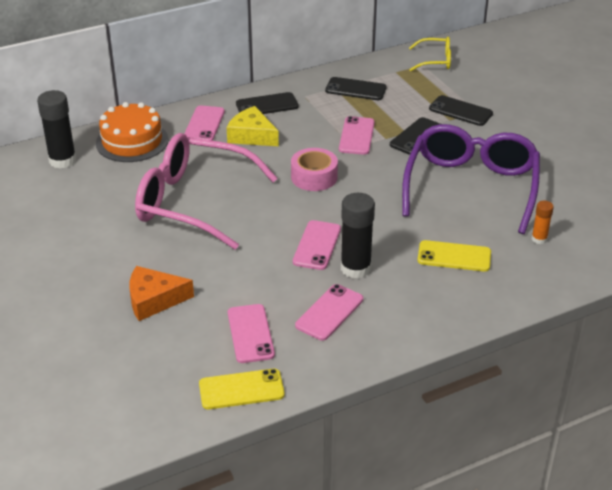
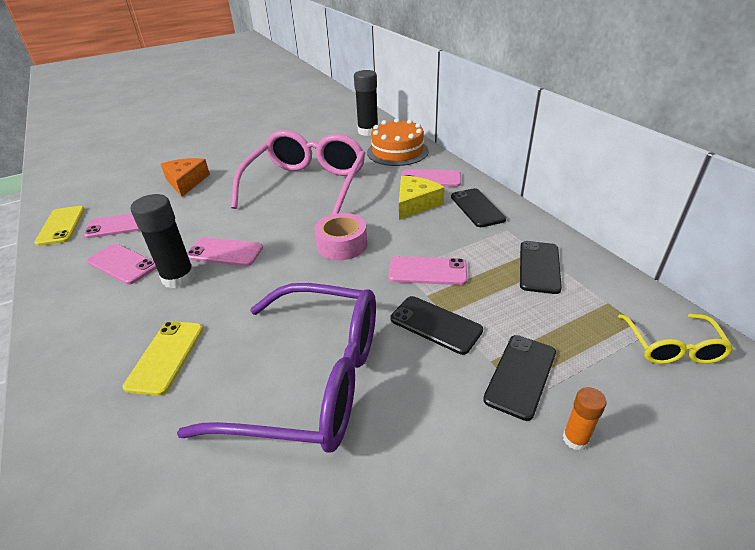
camera: 90 degrees right, 0 degrees up
(539, 239) = (166, 461): orange glue stick -> orange glue stick (575, 439)

